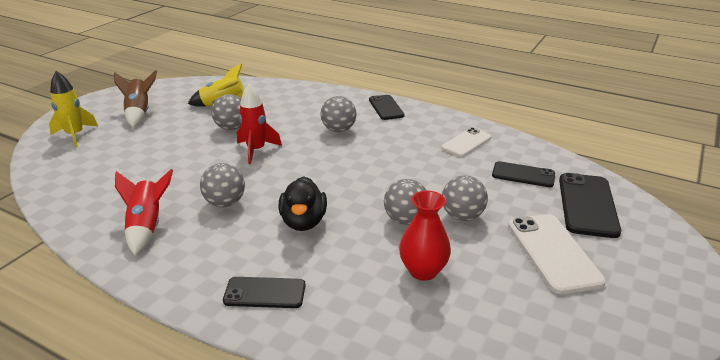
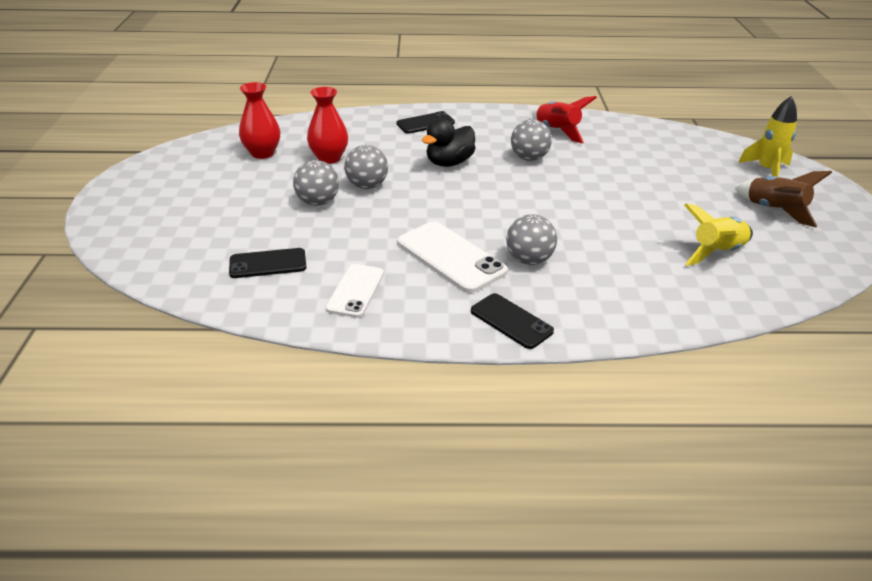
camera: 150 degrees right, 5 degrees up
(231, 128) = (647, 224): grey ball -> none
(256, 150) = (578, 207): red rocket -> none
(303, 222) = (449, 163): black duck -> black duck turned 105 degrees counterclockwise
(502, 308) = (262, 153): none -> red vase
(553, 253) = (227, 195): white phone -> white phone (451, 257)
(587, 205) = (191, 247): black phone -> none

